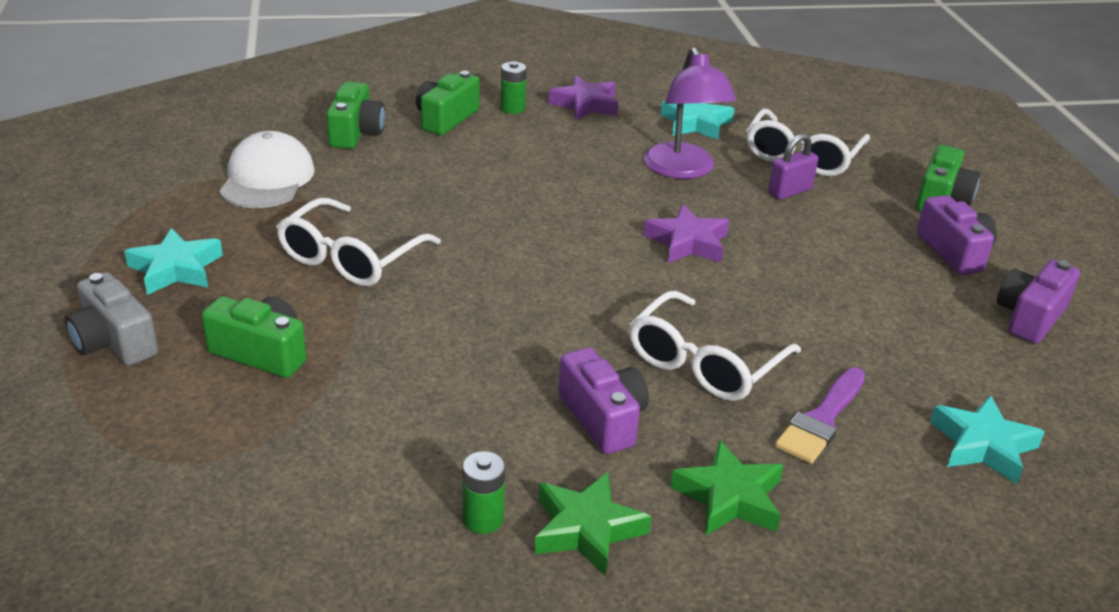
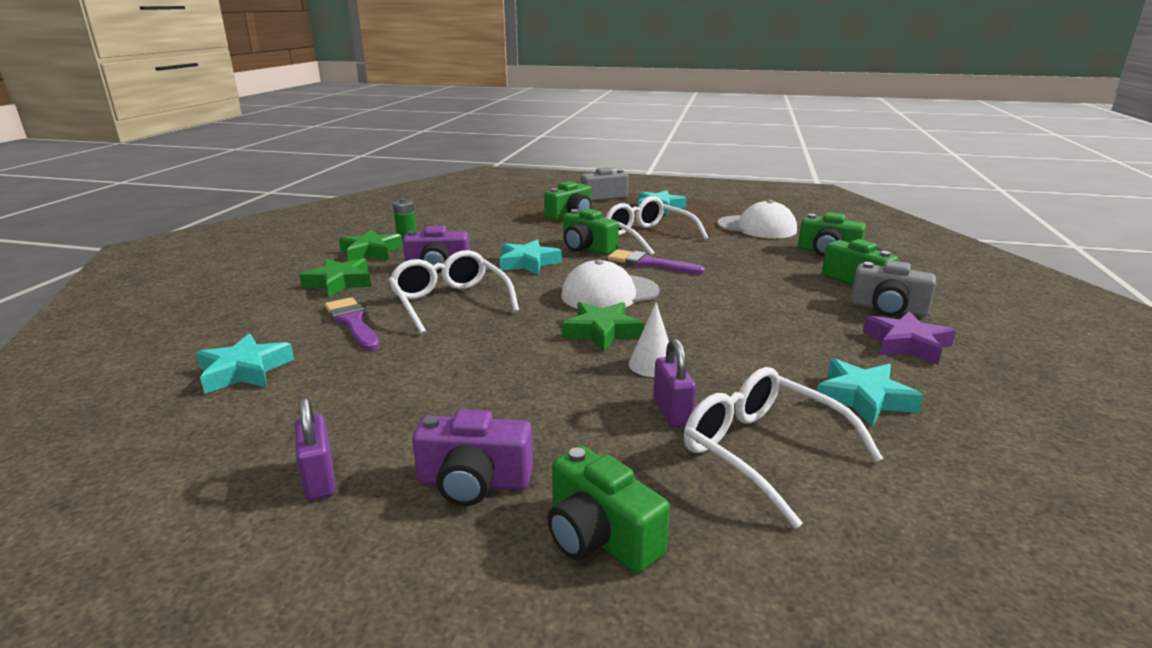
camera: 115 degrees right, 10 degrees down
(433, 301) = (587, 248): none -> green camera
(468, 241) = (650, 263): none -> purple brush
(512, 108) = (887, 309): green battery -> grey camera
(528, 338) = (528, 263): none -> turquoise star
(588, 254) = (609, 293): none -> white cap
(683, 170) = (739, 361): purple lamp -> none
(688, 242) = (602, 332): purple star -> green star
(727, 208) = (652, 364): none -> white cone
(1030, 317) = (319, 479): purple camera -> purple padlock

